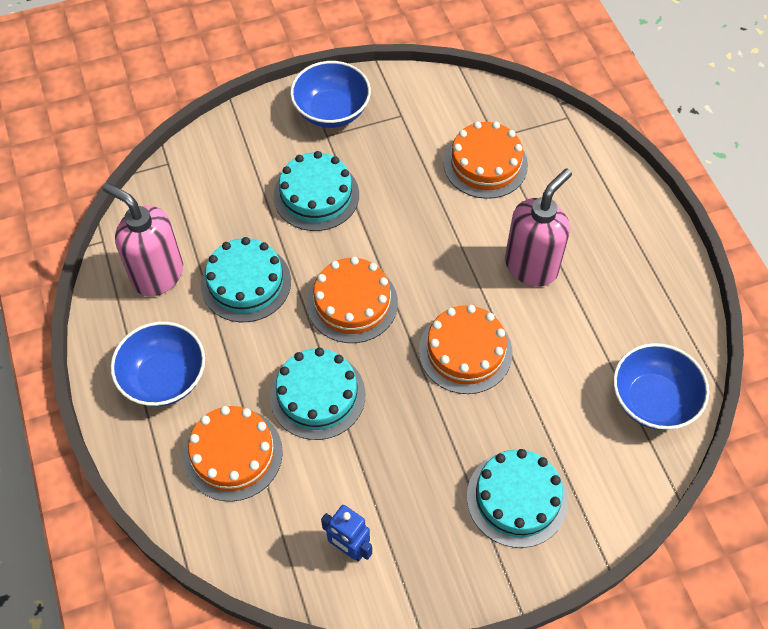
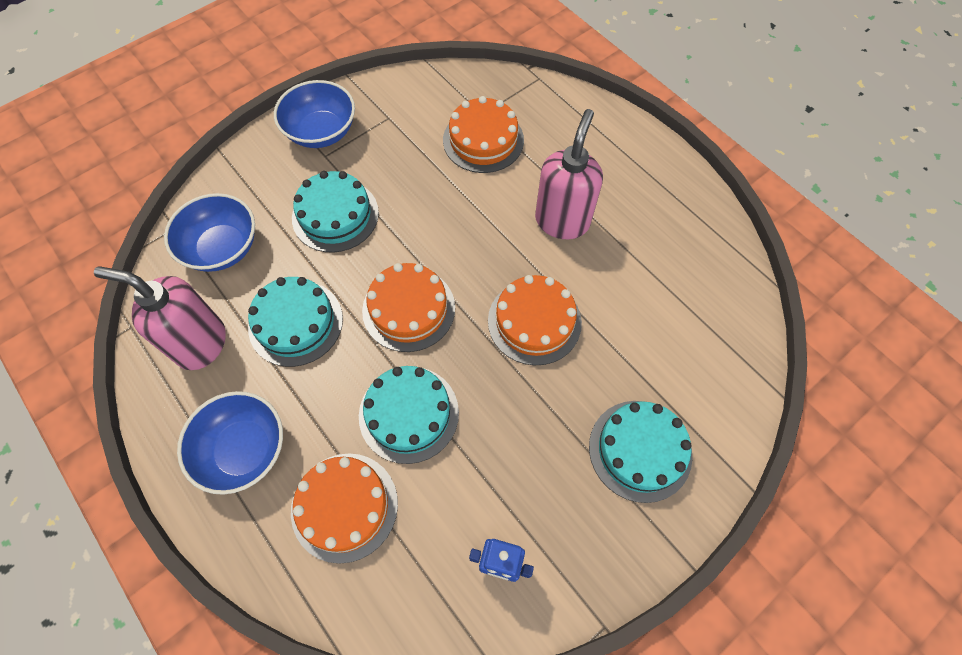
camera: 20 degrees left, 5 degrees up
(652, 400) = (720, 311): blue bowl -> blue bowl (222, 248)

